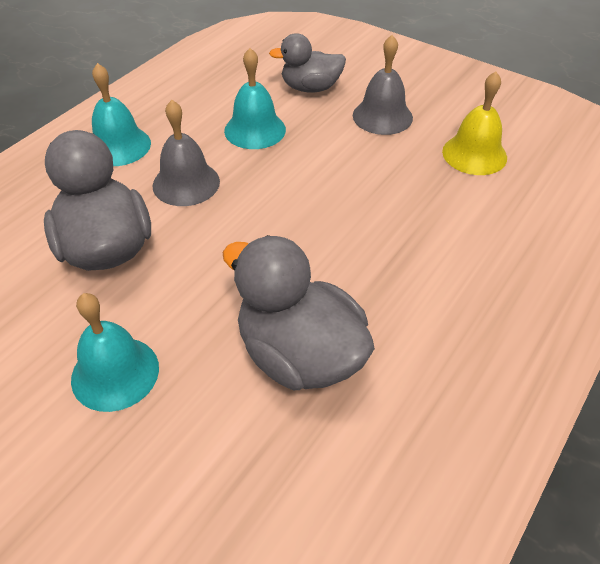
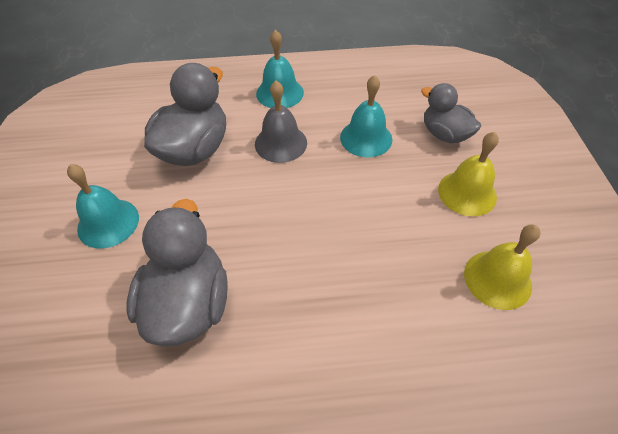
camera: 50 degrees right, 5 degrees up
(382, 116) = (467, 193): grey bell -> yellow bell

